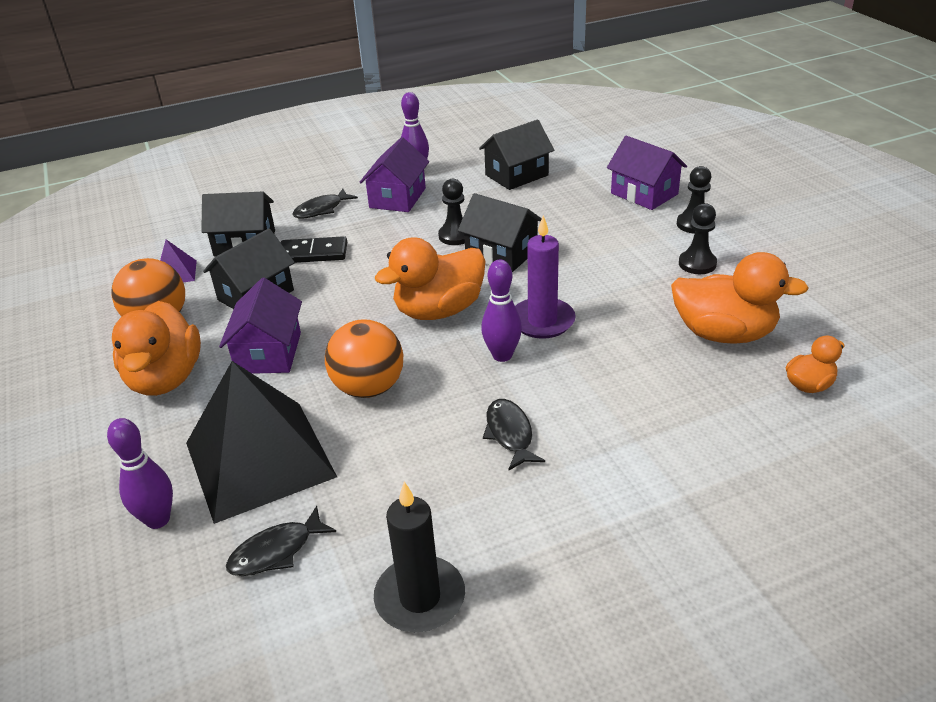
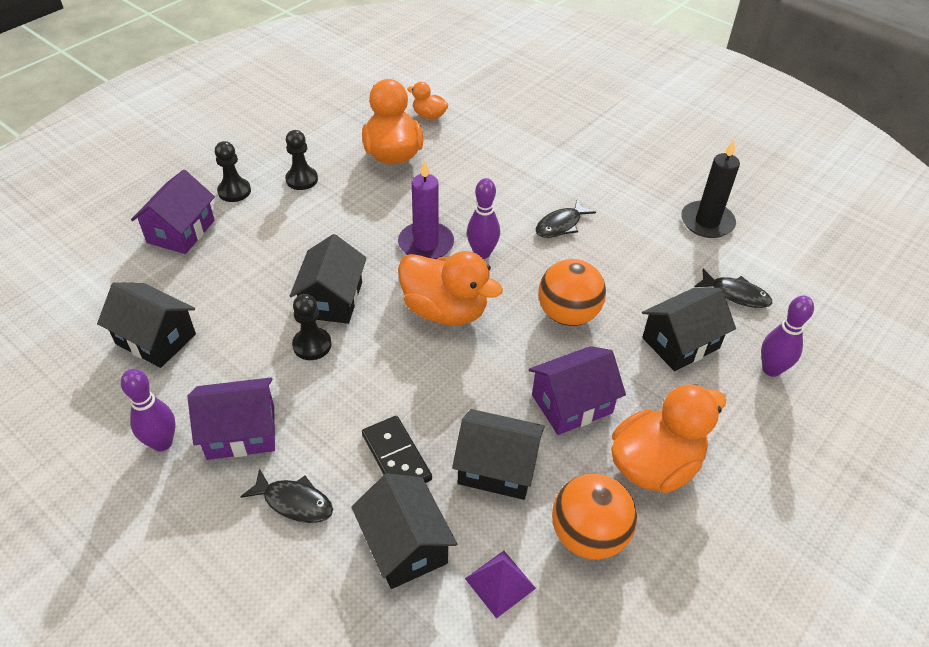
camera: 120 degrees left, 10 degrees up
(259, 459) = (680, 343): black pyramid -> black house

